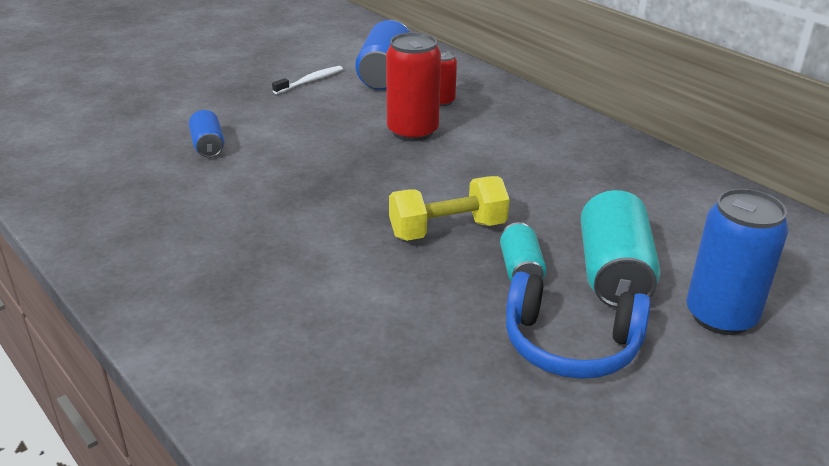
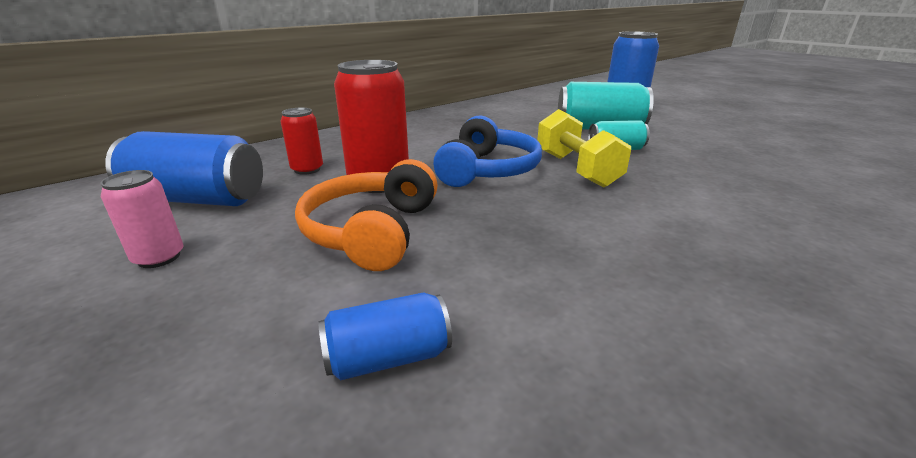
camera: 90 degrees left, 5 degrees down
(310, 81) = (159, 257): white toothbrush -> pink can
(329, 134) = (372, 231): none -> orange headphones
(570, 345) = (689, 141): blue headphones -> blue headphones (487, 170)

